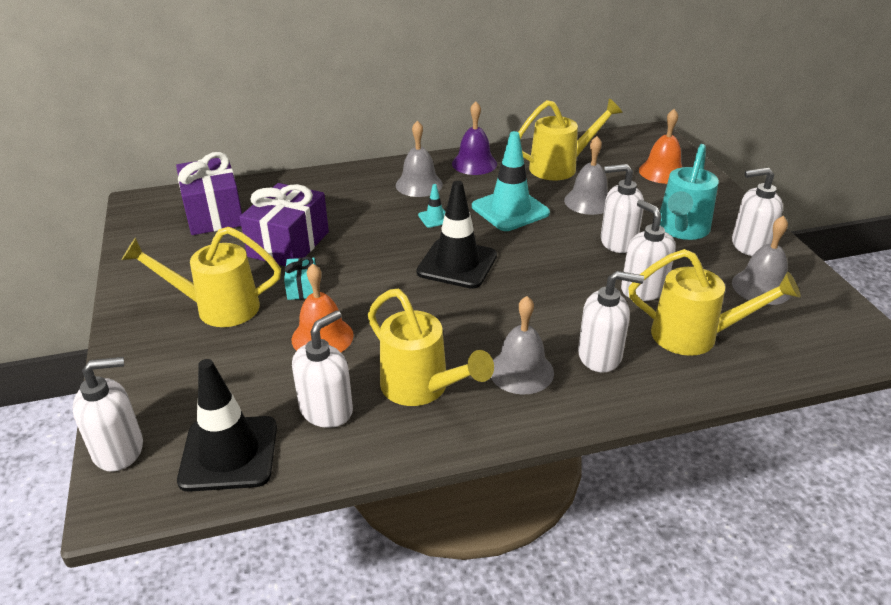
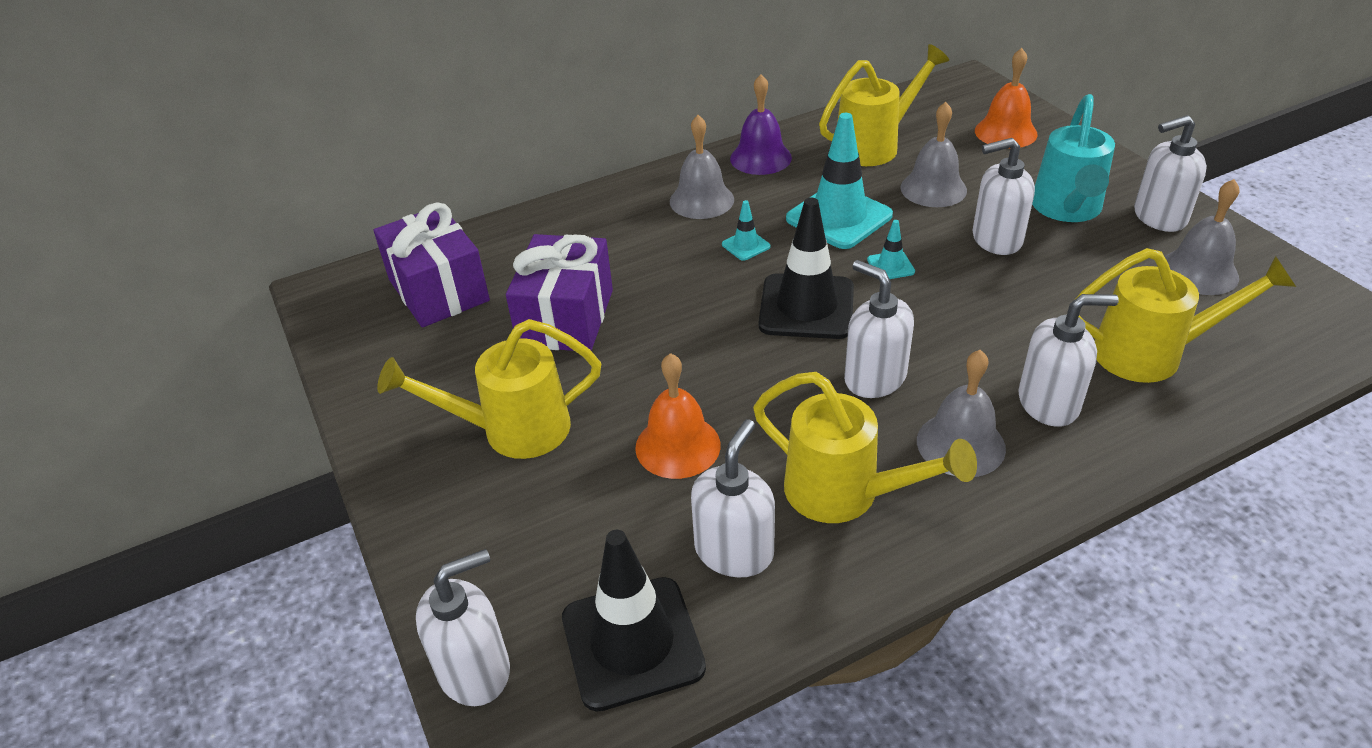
camera: 10 degrees left, 5 degrees up
(302, 288) = (616, 379): turquoise gift -> none
(531, 247) = (890, 266): none -> turquoise traffic cone
(643, 289) = (1058, 300): white soap dispenser -> white soap dispenser (874, 378)

